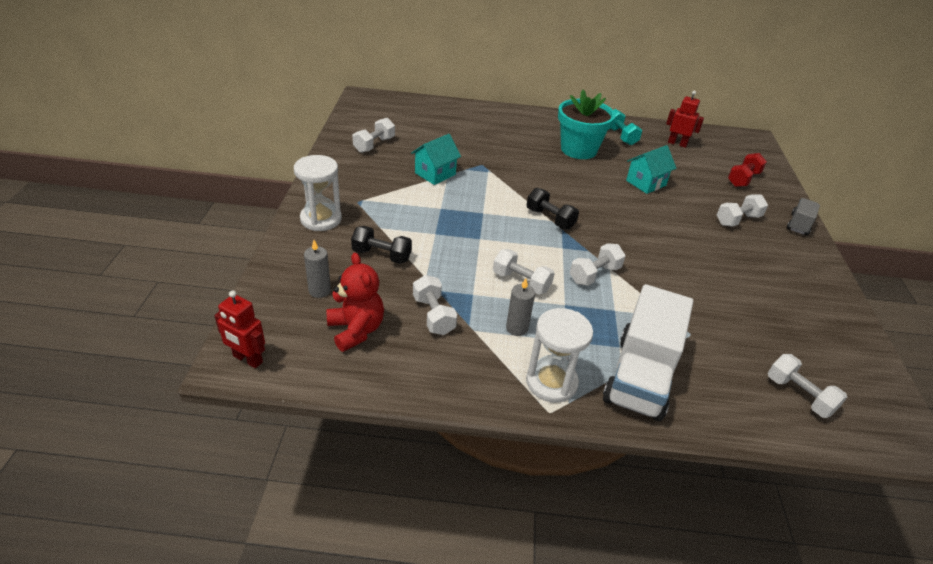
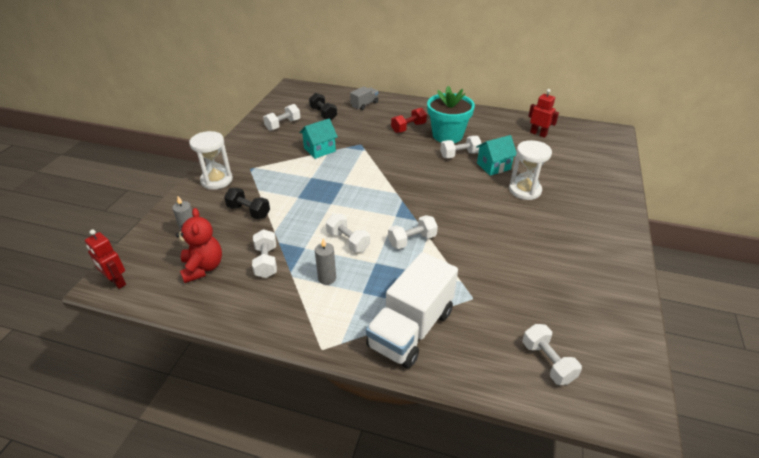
camera: 15 degrees right, 0 degrees up
(550, 219) = (396, 191): black dumbbell -> black dumbbell (323, 114)
(551, 382) = (334, 325): white hourglass -> white hourglass (524, 190)
(620, 136) = (489, 125): turquoise dumbbell -> none
(737, 220) = (563, 203): white dumbbell -> white dumbbell (459, 155)
(743, 179) = (585, 168): red dumbbell -> red dumbbell (408, 128)
(799, 224) = (621, 211): grey truck -> grey truck (364, 104)

